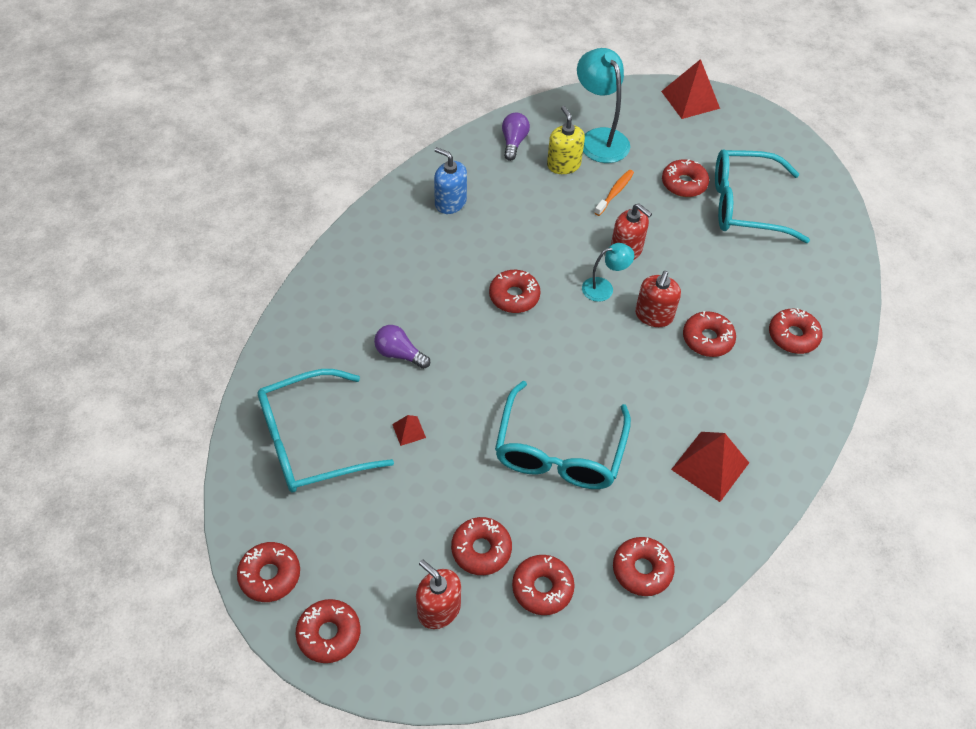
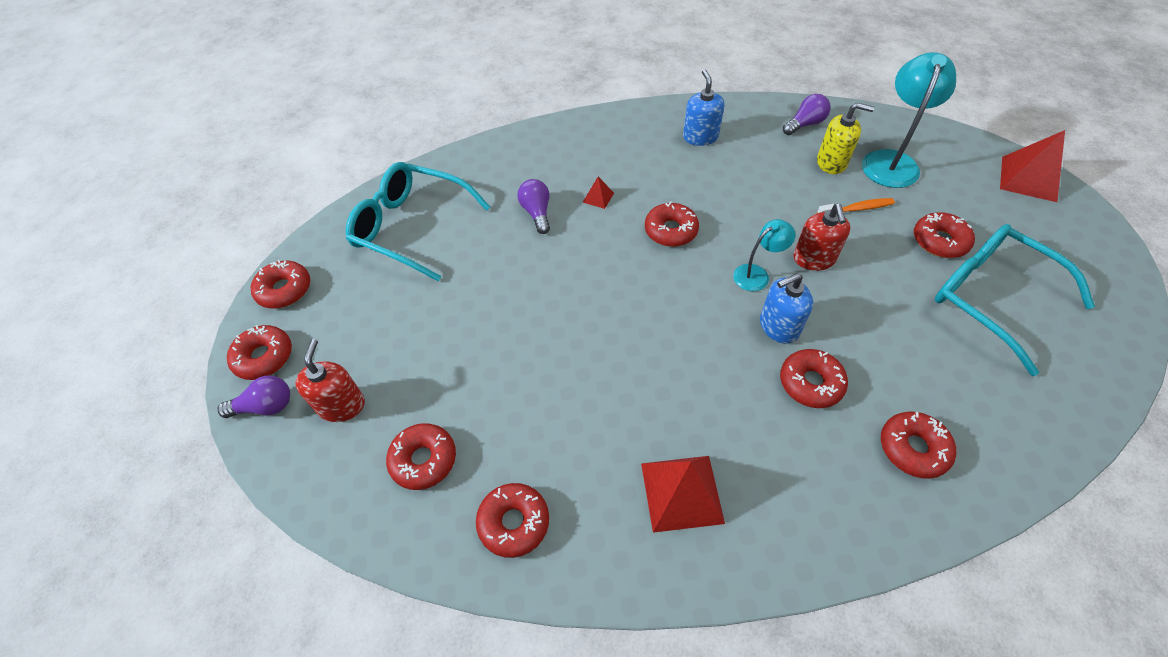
camera: 50 degrees right, 0 degrees up
(382, 662) = (265, 406): none -> purple light bulb
(409, 431) = (478, 267): red pyramid -> red pyramid (598, 197)
(481, 550) = (420, 390): red donut -> none
(559, 451) = (565, 369): turquoise glasses -> none
(563, 165) = (831, 162): yellow soap dispenser -> yellow soap dispenser turned 75 degrees clockwise
(604, 288) = (757, 274): turquoise lamp -> turquoise lamp turned 60 degrees counterclockwise
(654, 315) = (779, 326): red soap dispenser -> blue soap dispenser

